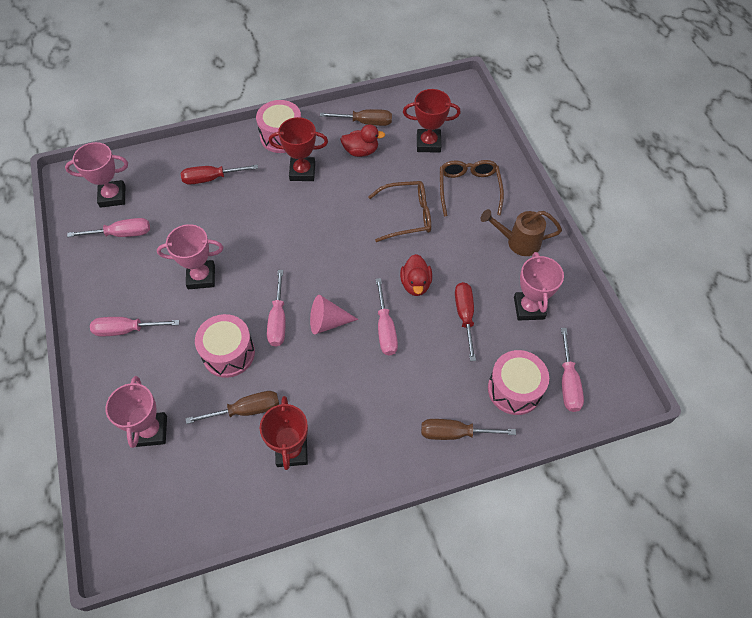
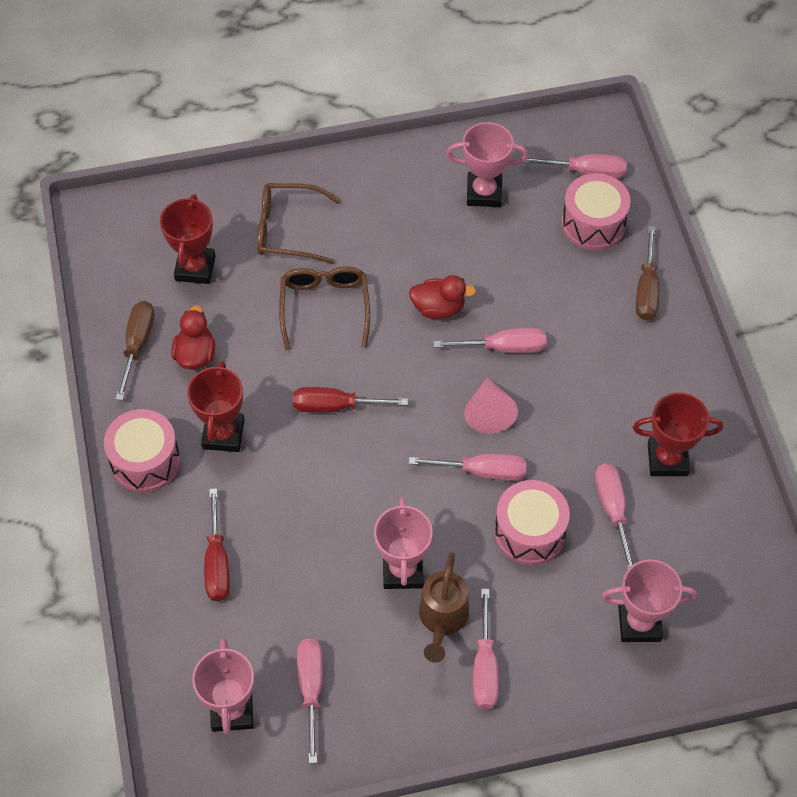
camera: 85 degrees left, 0 degrees up
(245, 410) = (613, 511): brown screwdriver -> pink screwdriver
(465, 316) = (491, 260): red screwdriver -> red screwdriver (336, 406)
(518, 242) = (384, 188): brown watering can -> brown watering can (442, 619)

